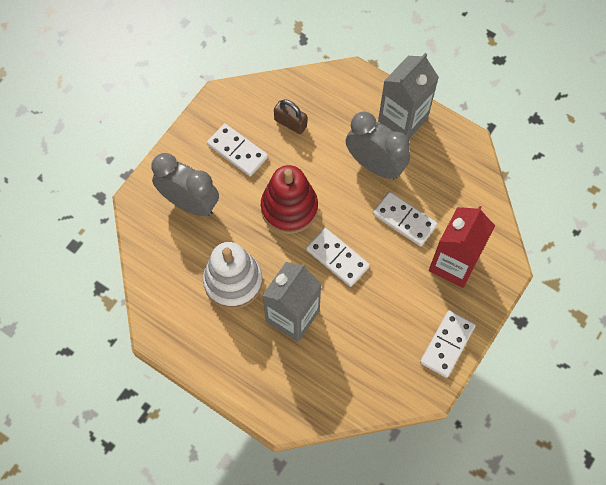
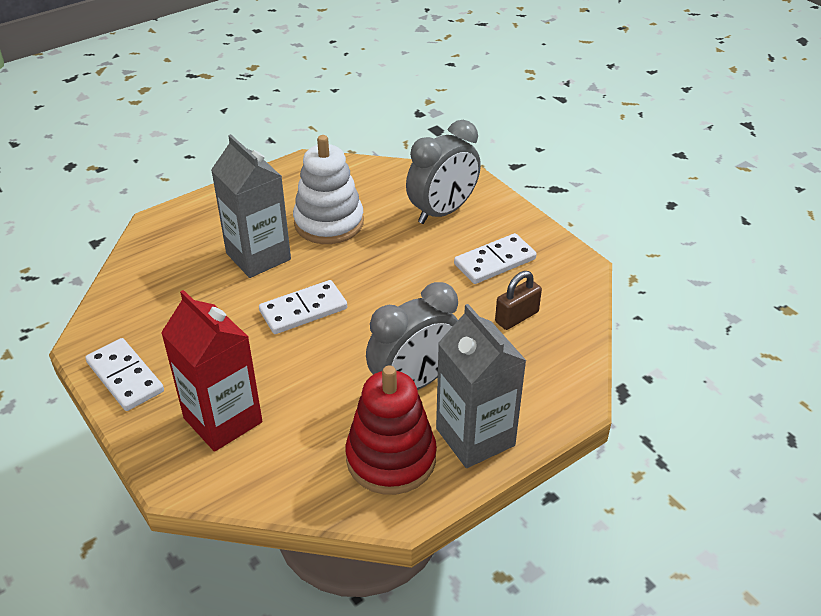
camera: 110 degrees right, 25 degrees down
(289, 208) = (394, 286): red stacking toy -> red stacking toy (391, 458)
(404, 220) = (316, 388): white domino -> none

